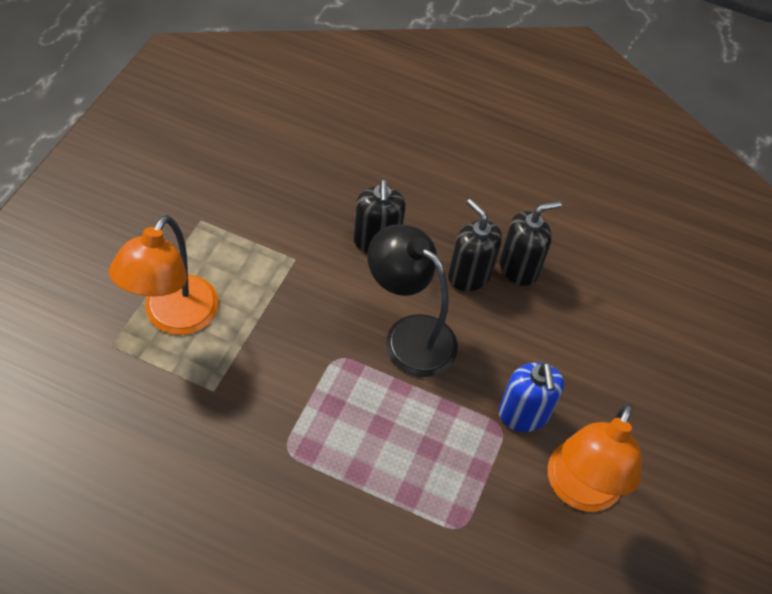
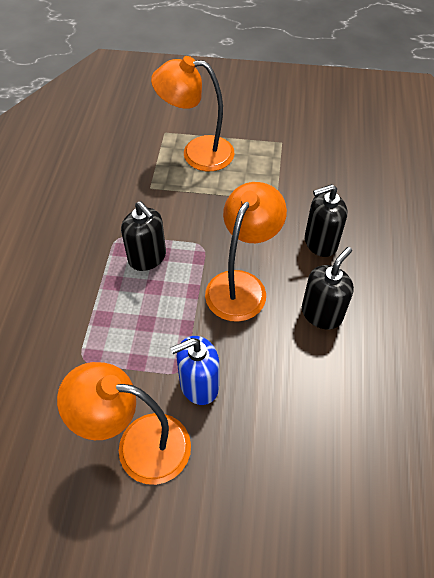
camera: 80 degrees right, 0 degrees up
(409, 335) = (241, 285): black lamp -> orange lamp
(519, 268) = (350, 350): black soap dispenser -> black soap dispenser (147, 257)

